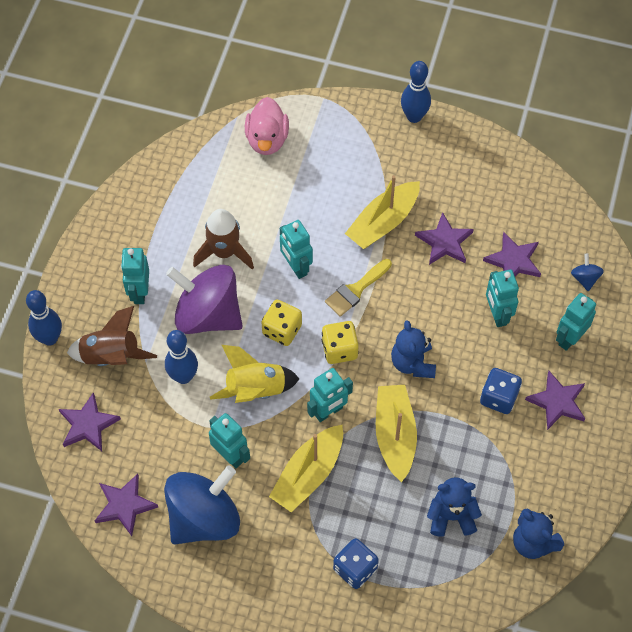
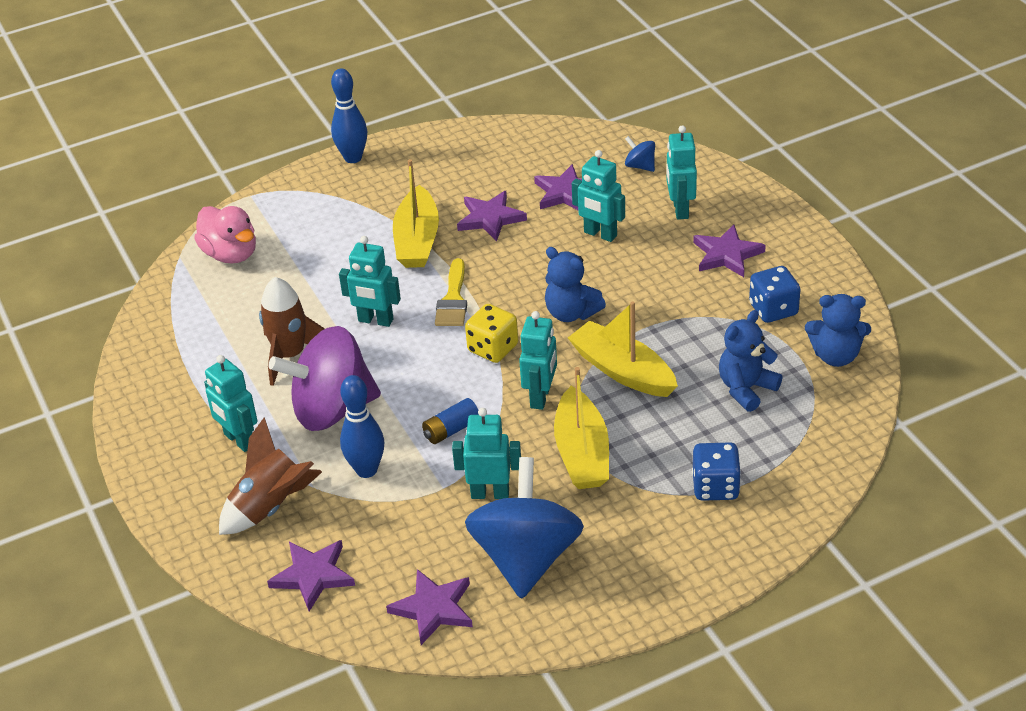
camera: 40 degrees left, 20 degrees down
(49, 338) = (184, 539): blue bowling pin -> none
(255, 390) = (451, 430): yellow rocket -> blue battery
(282, 330) = (420, 371): yellow dice -> none
(498, 397) = (675, 285): blue dice -> blue dice (773, 309)

